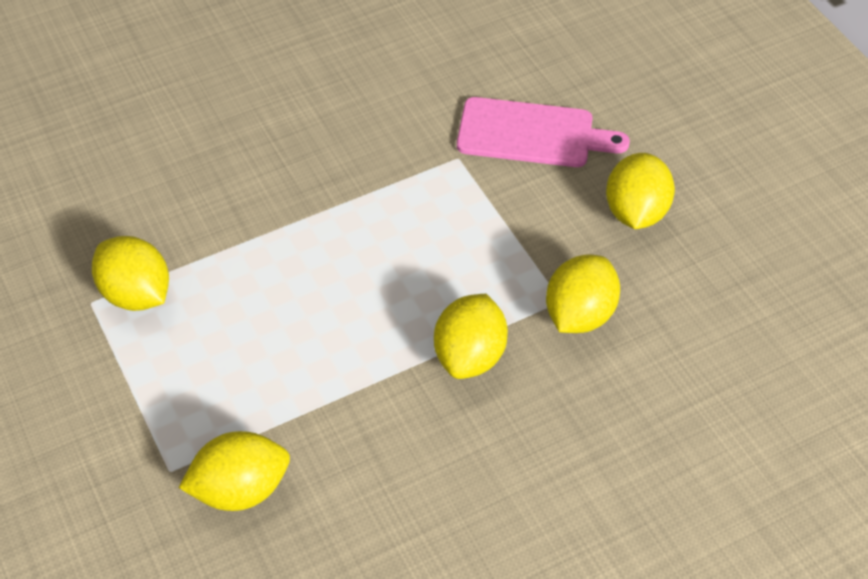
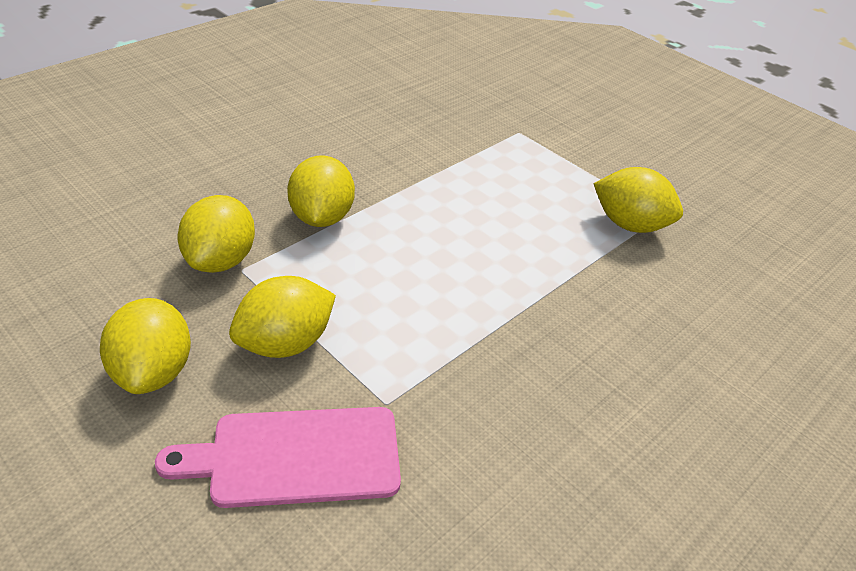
camera: 160 degrees right, 10 degrees down
(240, 489) = (465, 128): yellow lemon -> yellow lemon (285, 343)

